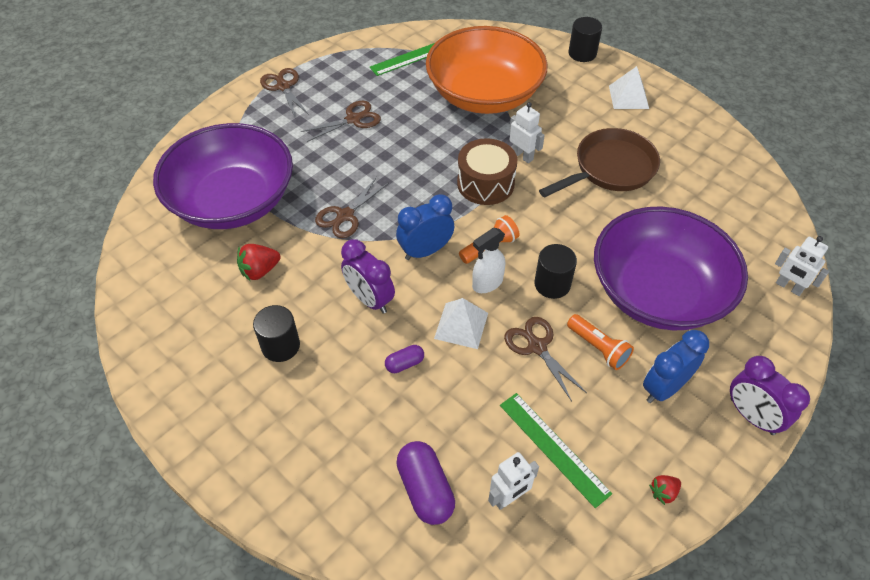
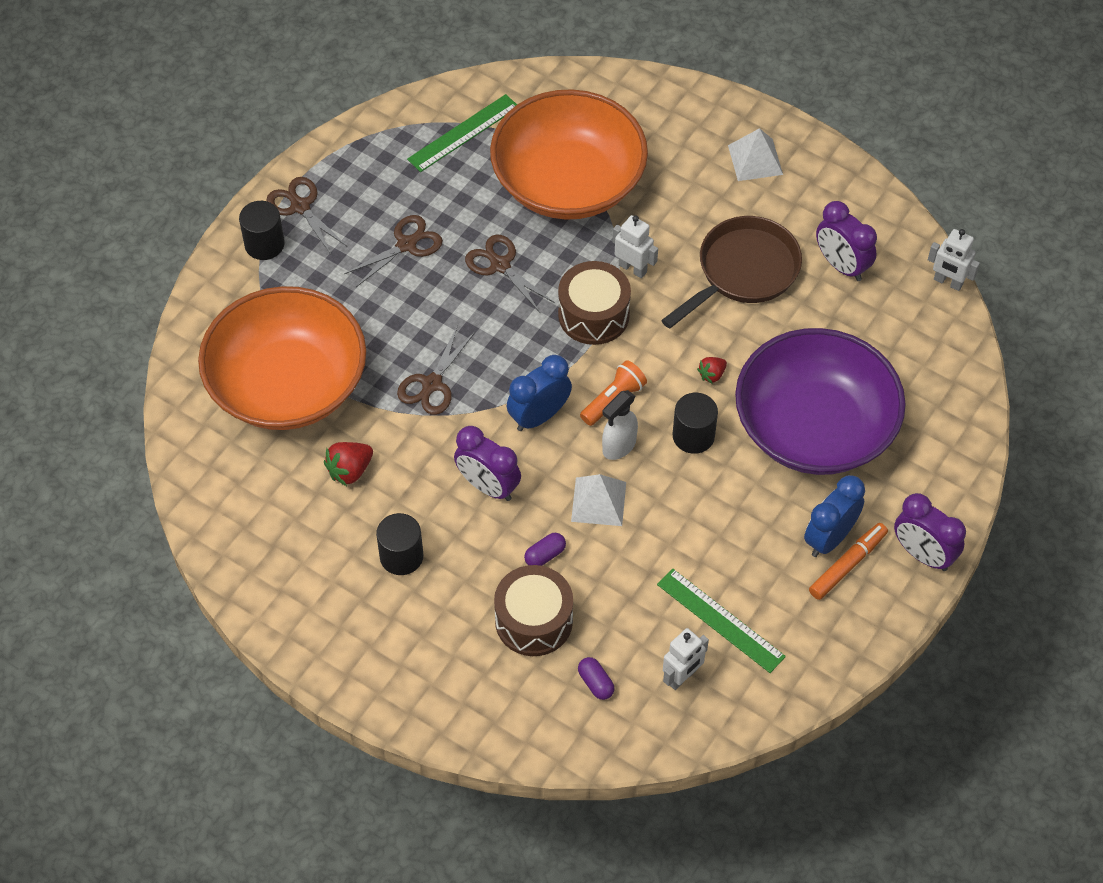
camera: 10 degrees left, 5 degrees up
(233, 201) = (288, 384): purple bowl -> orange bowl
(381, 420) = (534, 621): none -> brown drum
(425, 489) = (595, 683): purple capsule -> purple capsule, size x0.54
(537, 347) = (687, 513): brown scissors -> brown scissors (500, 265)
(582, 53) = (687, 97): black cylinder -> black cylinder (264, 244)
(598, 348) = (754, 504): orange flashlight -> none
(663, 492) = (836, 647): red strawberry -> red strawberry (712, 375)
(679, 415) = (847, 565): none -> orange marker
(691, 174) = (841, 265): none -> purple clock
(788, 287) = (960, 399): white robot -> white robot (948, 282)

